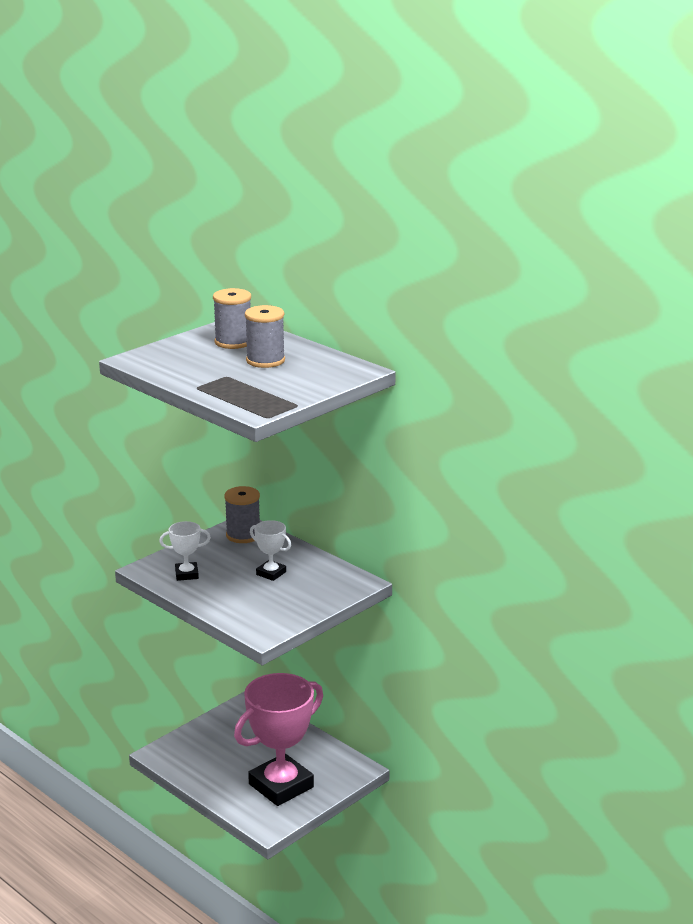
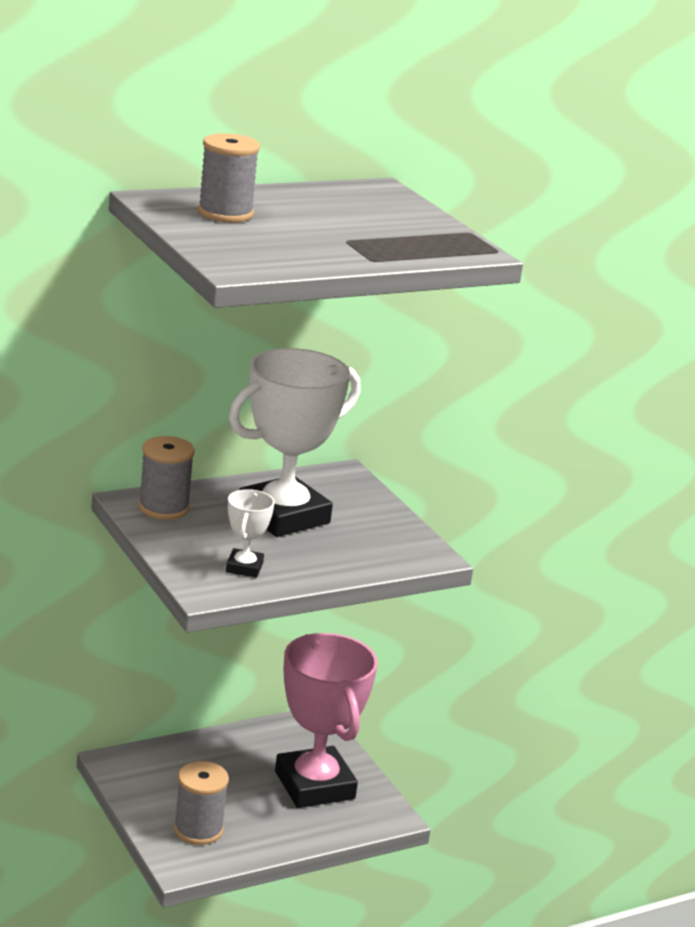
camera: 75 degrees left, 0 degrees up
(265, 360) = (309, 214): grey spool -> grey spool (198, 829)
(271, 573) = (283, 516): white trophy -> white trophy, size x2.24

